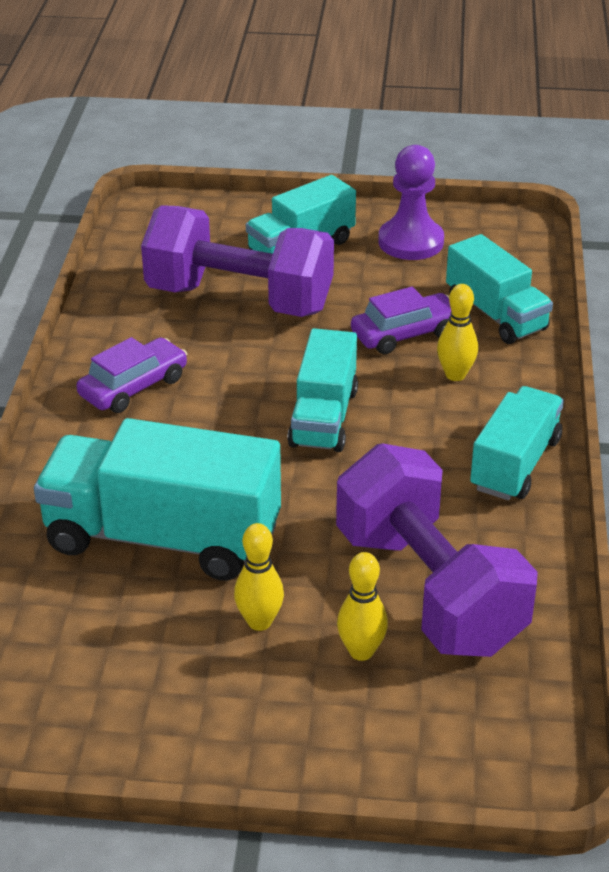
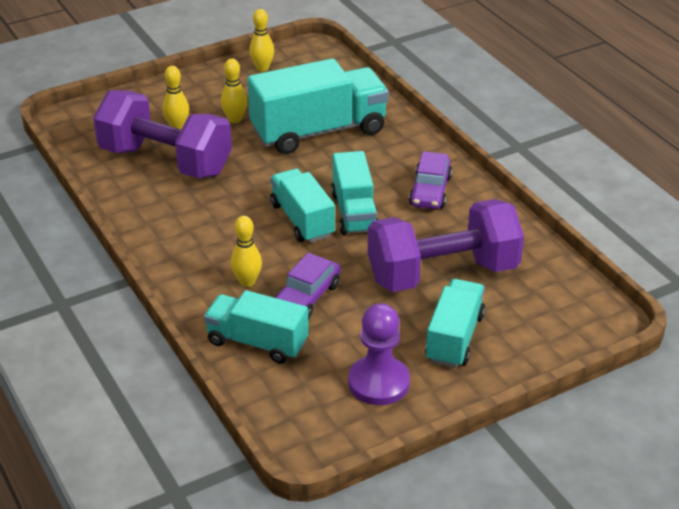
camera: 145 degrees right, 0 degrees up
(106, 721) = (262, 68): none -> yellow bowling pin
(515, 464) = (166, 240): turquoise truck -> turquoise truck (354, 212)

